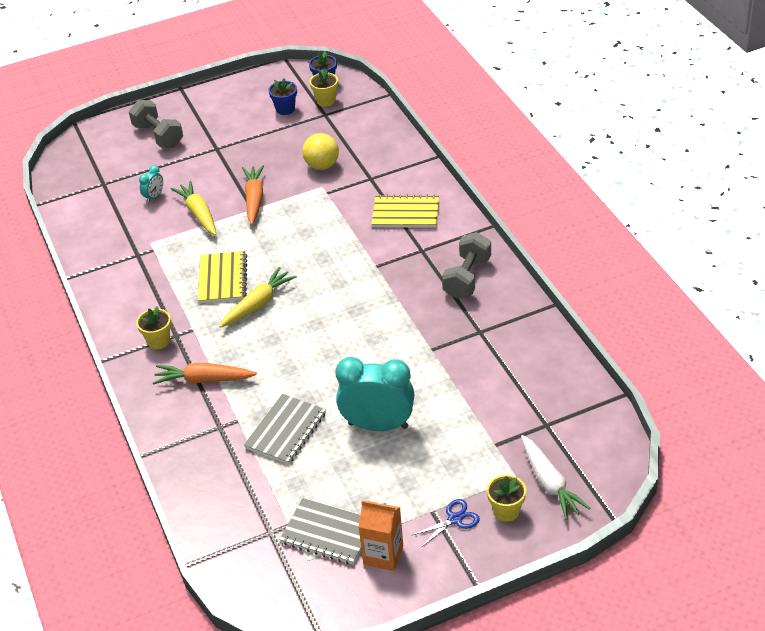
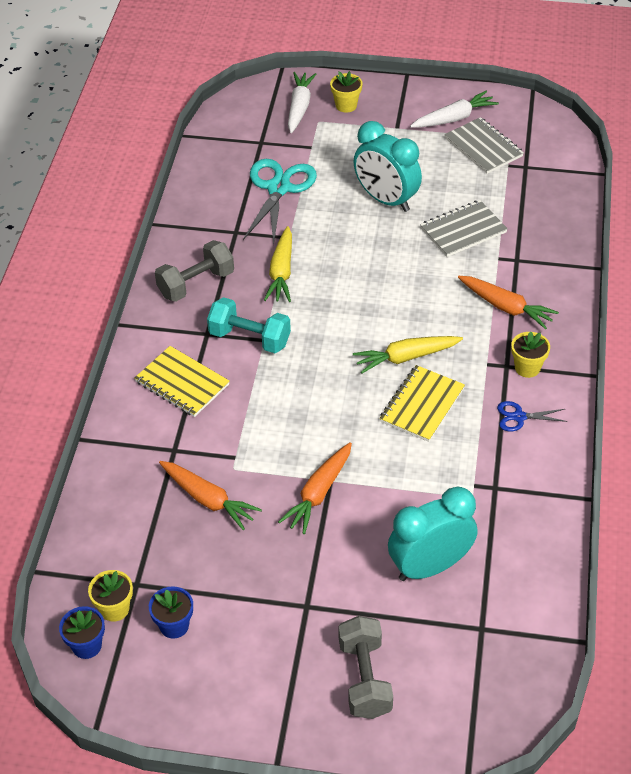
camera: 150 degrees left, 5 degrees up
(154, 196) = (430, 566): turquoise clock -> turquoise clock, size x2.29
(198, 214) = (394, 508): yellow carrot -> yellow carrot (281, 272)
(322, 165) = (208, 499): yellow ball -> orange carrot
(383, 555) = (454, 118): orange carton -> white carrot
(387, 261) = (249, 338): none -> turquoise dumbbell
(454, 519) = (386, 116): blue scissors -> blue scissors (519, 417)
(483, 387) = (279, 188): none -> turquoise scissors

